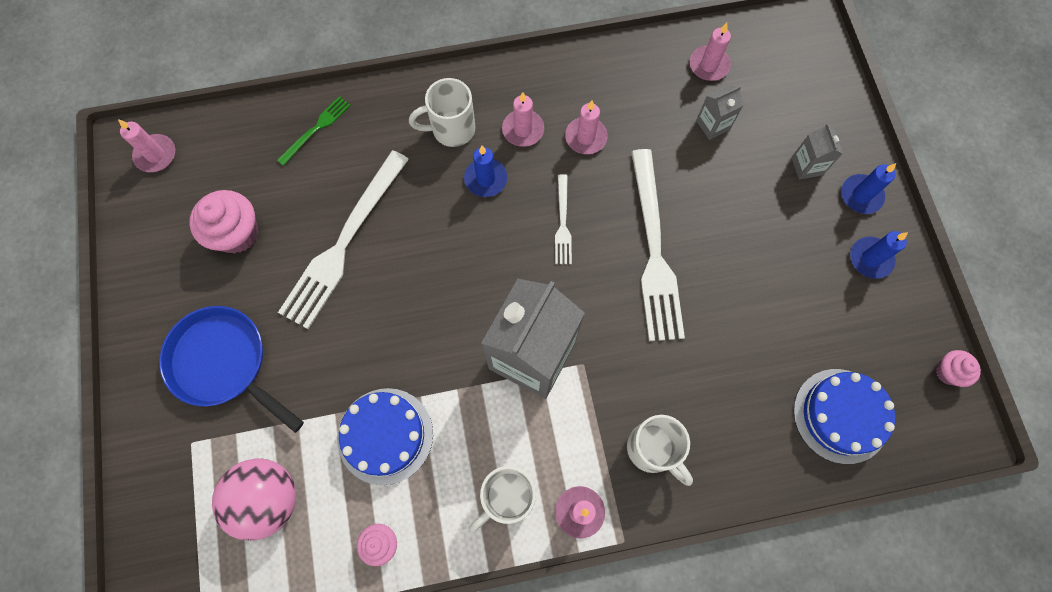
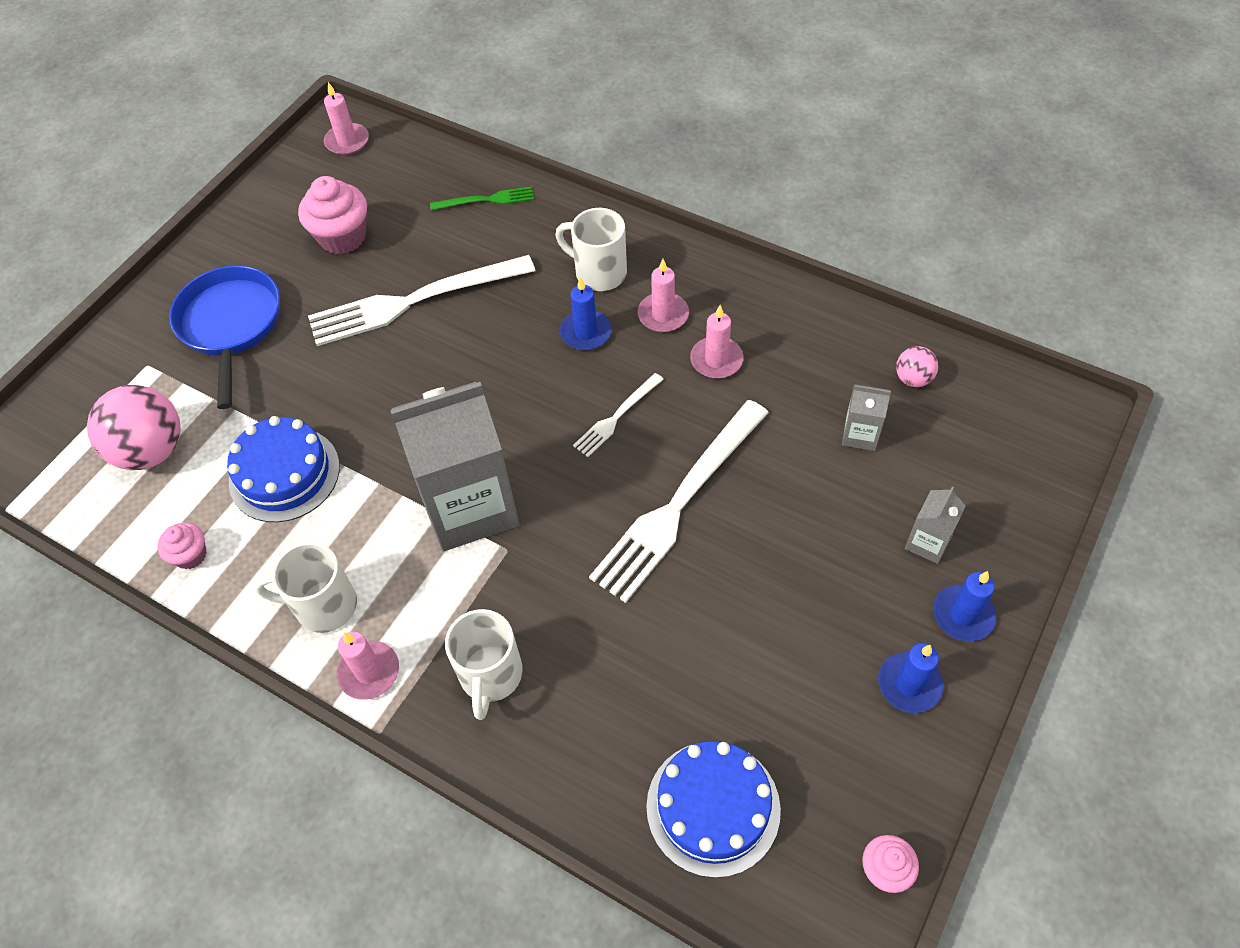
camera: 45 degrees right, 15 degrees down
(709, 65) = (913, 379): pink candle -> pink ball

